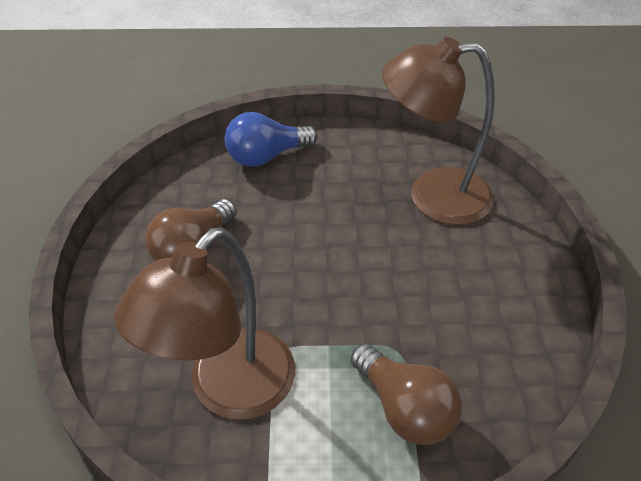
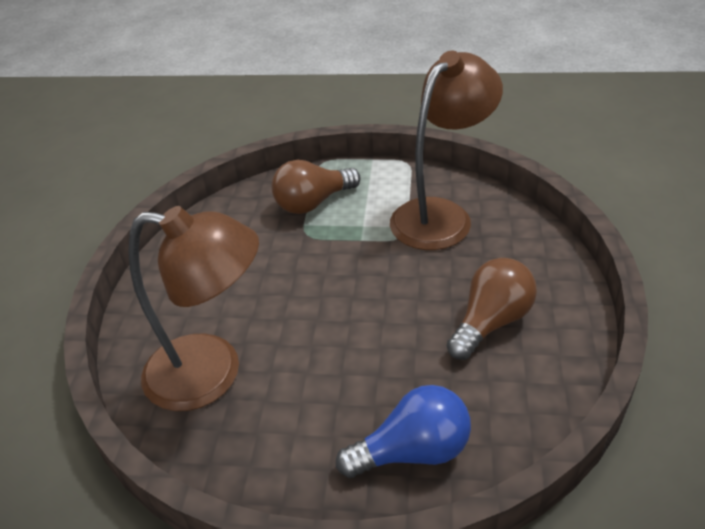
camera: 170 degrees left, 5 degrees down
(404, 408) = (313, 203): brown light bulb -> brown light bulb turned 90 degrees counterclockwise

